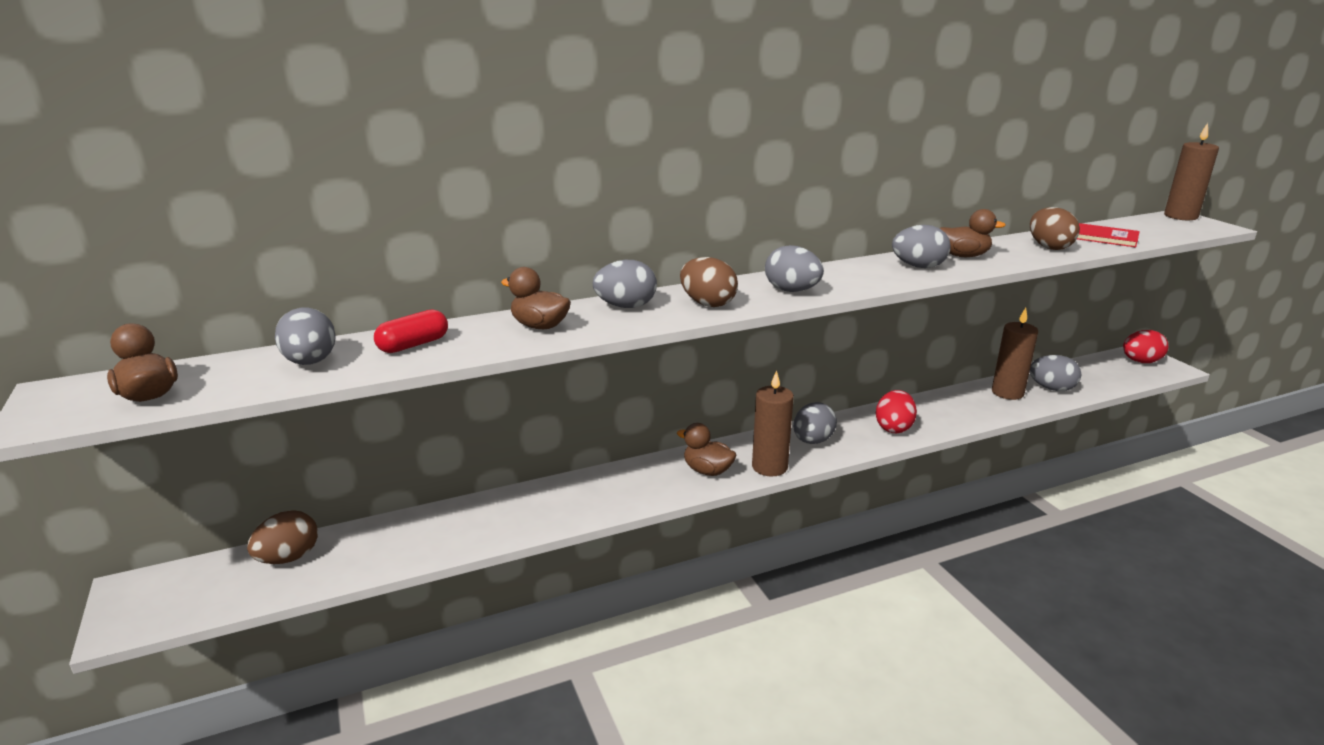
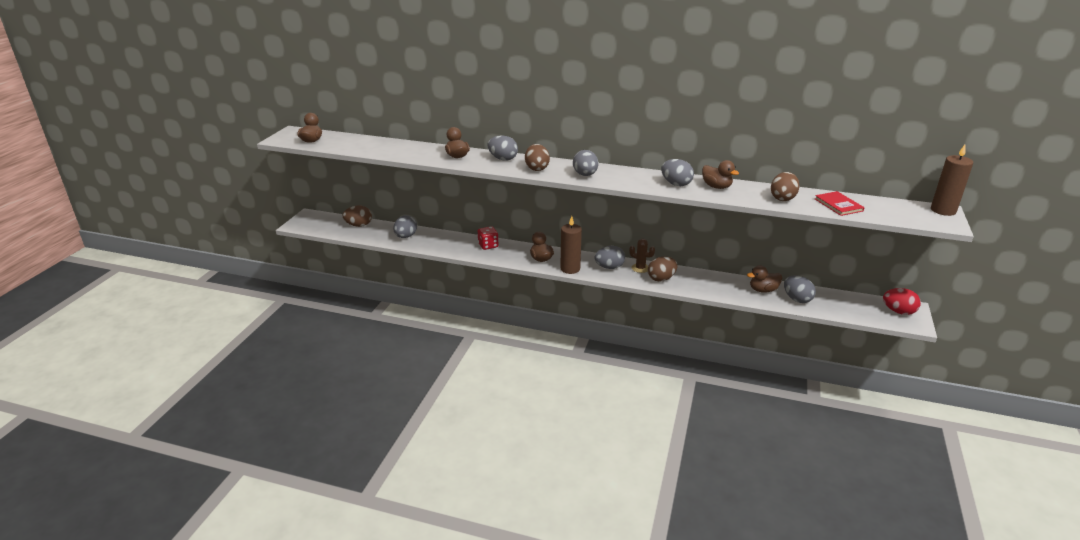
camera: 40 degrees right, 5 degrees up
(310, 362) = (366, 145): grey egg -> grey egg (406, 236)
(413, 345) = (405, 149): red capsule -> none
(596, 486) = (488, 245): none -> red dice
(848, 425) = (640, 268): none -> brown cactus
(893, 428) = (661, 279): red egg -> brown egg
(1007, 393) = (763, 290): brown candle -> brown duck

